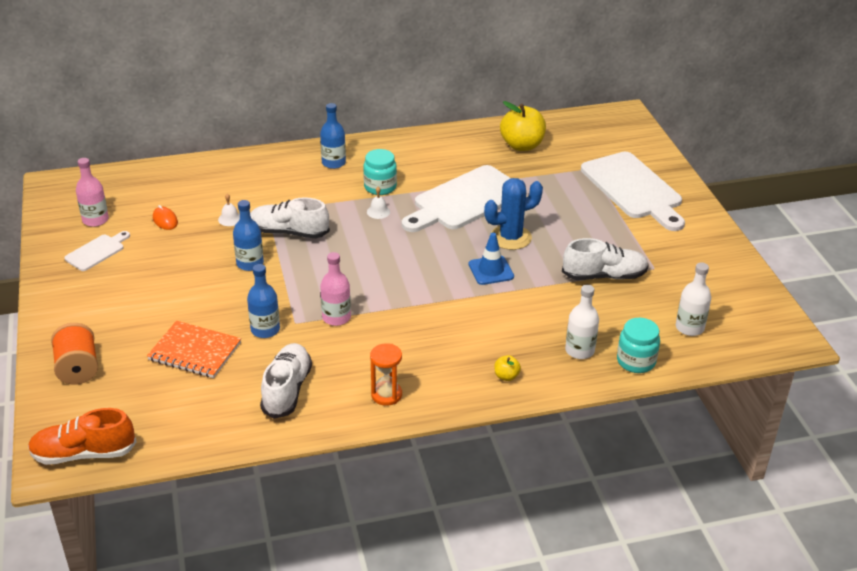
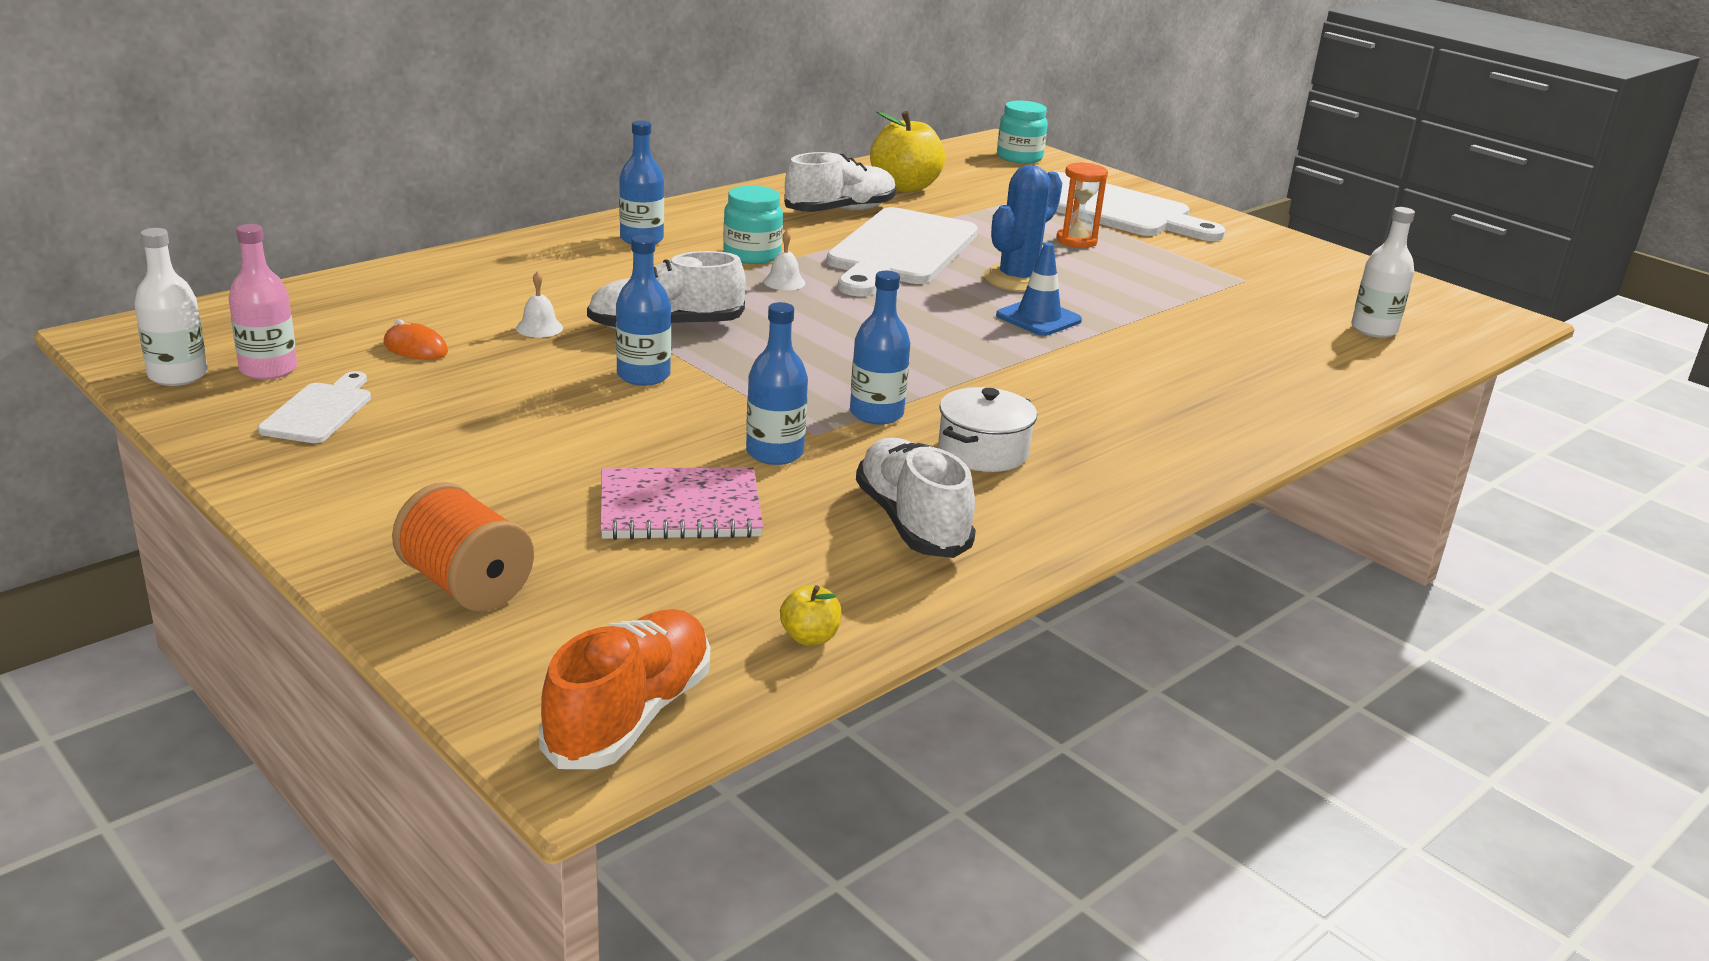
camera: 30 degrees left, 10 degrees down
(84, 453) = (630, 716): orange shoe -> orange shoe turned 150 degrees clockwise
(195, 351) = (680, 508): orange notebook -> pink notebook
(336, 317) = (876, 414): pink bottle -> blue bottle
(364, 356) = (983, 451): none -> white pot
(386, 395) = (1080, 490): orange hourglass -> orange hourglass (1076, 241)
(506, 376) = (1222, 429): yellow apple -> yellow apple (809, 637)
(579, 350) = (1277, 380): white bottle -> white bottle (178, 375)
(604, 276) = (1196, 298): white shoe -> white shoe (840, 211)
(636, 361) = (1362, 376): turquoise jar -> turquoise jar (1019, 157)

